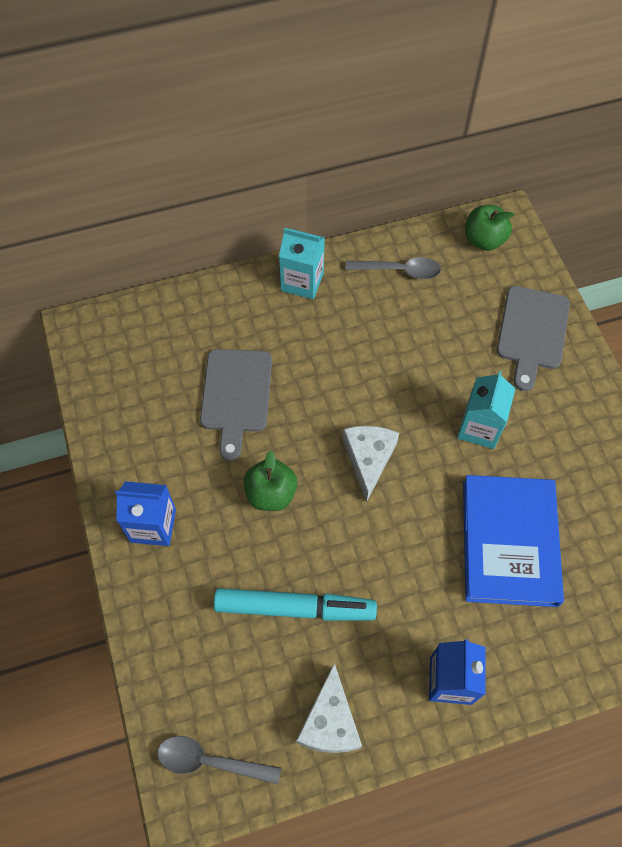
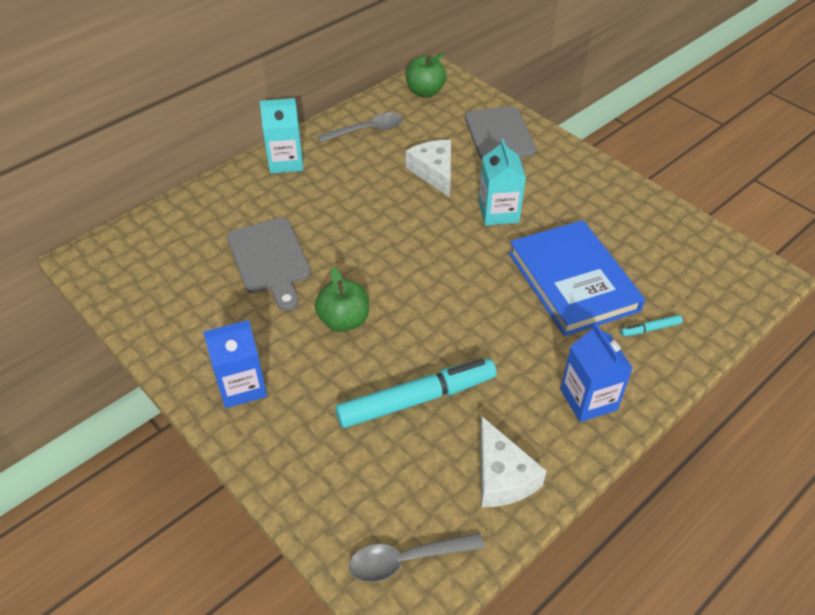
camera: 25 degrees left, 15 degrees down
(368, 459) = (418, 265): white cheese -> white cheese (434, 172)
(555, 631) = (650, 329): none -> turquoise marker

